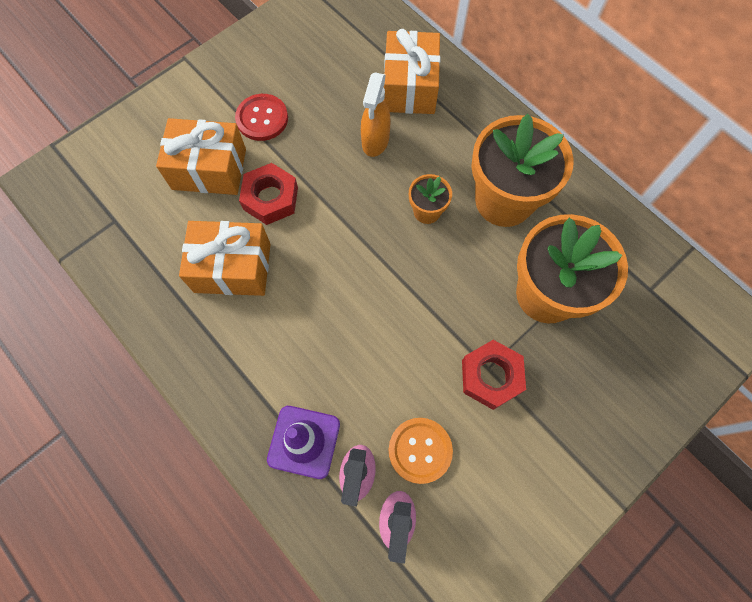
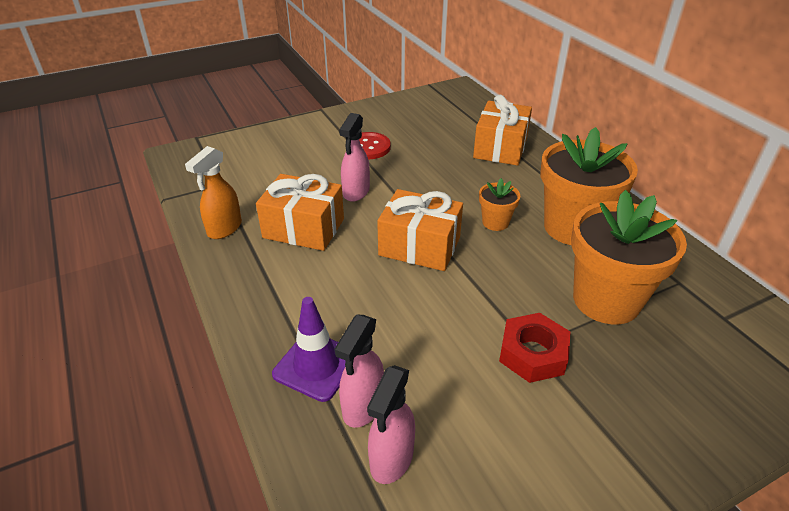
camera: 15 degrees right, 30 degrees down
(209, 169) = (312, 168): orange gift -> orange gift (419, 246)
(270, 198) = (356, 192): red nut -> pink spray bottle
(375, 141) = (460, 173): orange spray bottle -> orange spray bottle (224, 229)
(420, 450) = (437, 400): orange button -> none

